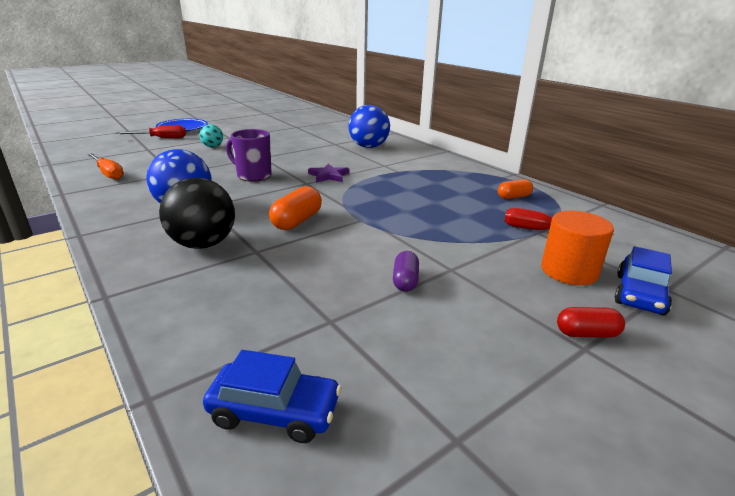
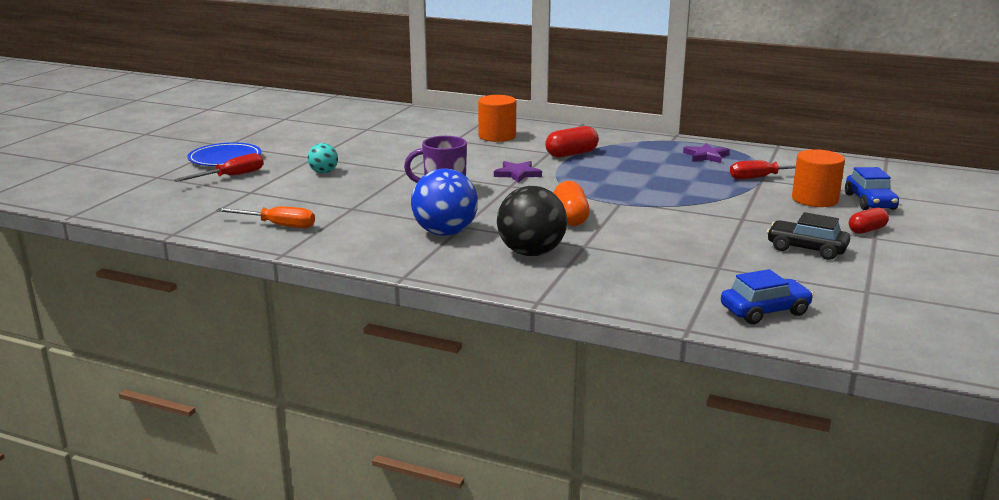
camera: 30 degrees left, 5 degrees down
(368, 147) = (497, 136): blue ball -> orange cylinder
(398, 170) = (571, 154): none -> red capsule
(405, 281) = (725, 233): purple capsule -> none
(468, 333) = (806, 249): none -> black car
(513, 197) = (706, 156): orange capsule -> purple star

